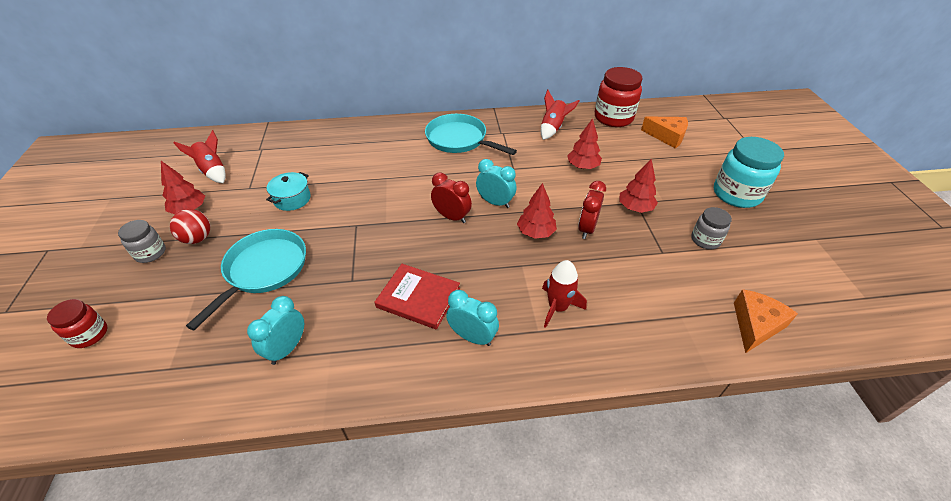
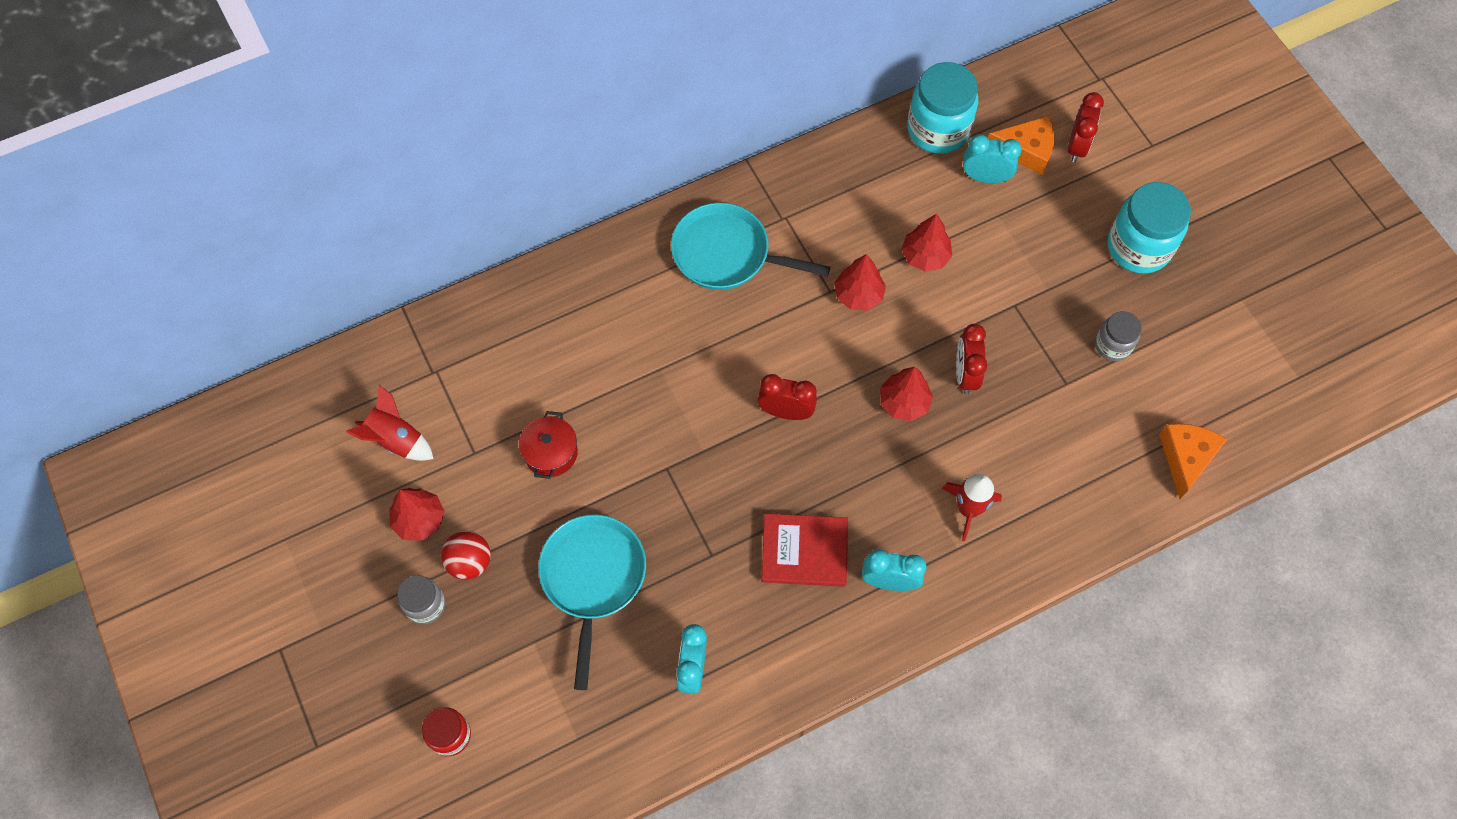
camera: 20 degrees left, 20 degrees up
(292, 199) = (551, 453): turquoise pot -> red pot
(495, 202) = (832, 366): turquoise clock -> turquoise clock (985, 177)
(553, 128) = (856, 184): red rocket -> none
(613, 118) = (938, 129): red jar -> turquoise jar
(635, 208) = (1015, 316): red tree -> red tree (858, 295)
(702, 141) = (1077, 146): none -> red clock

